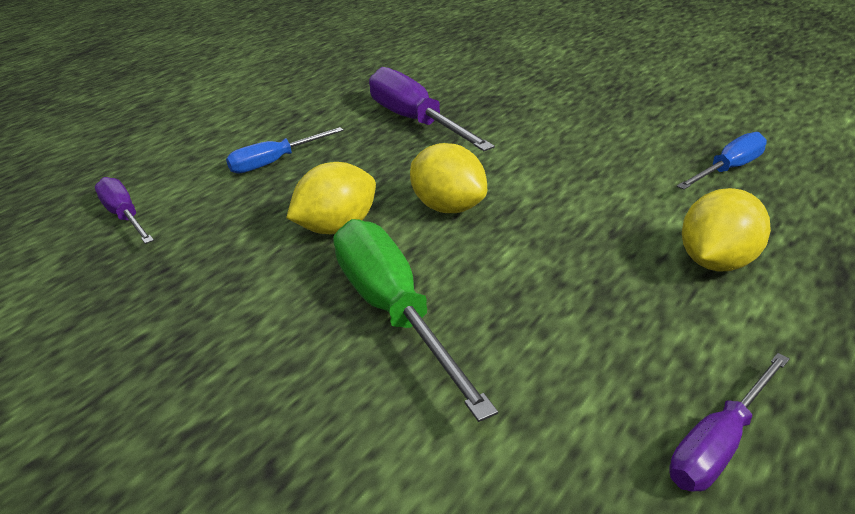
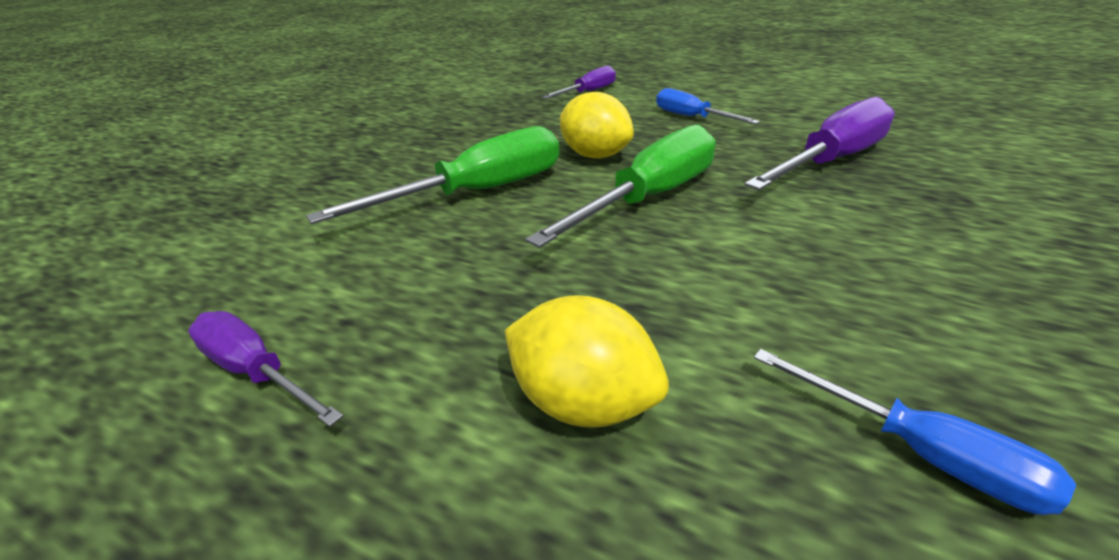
camera: 80 degrees right, 0 degrees up
(448, 207) = (649, 198): yellow lemon -> green screwdriver

